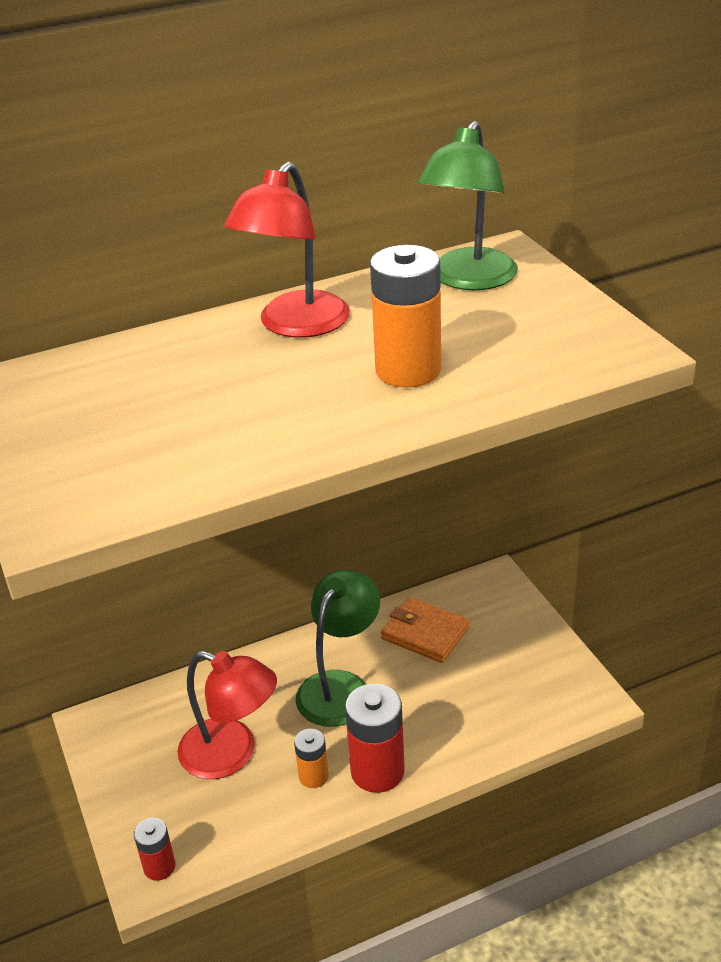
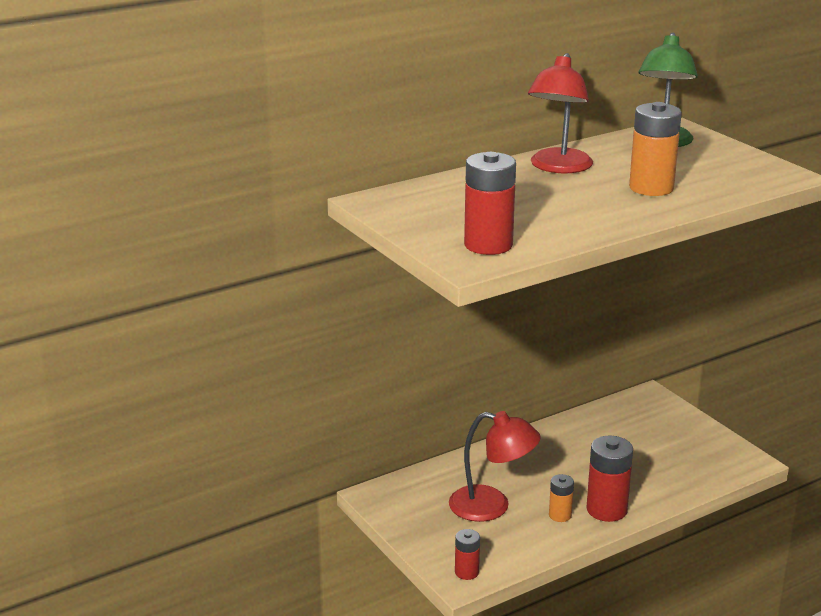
camera: 10 degrees left, 10 degrees down
(103, 483) = (488, 245): none -> red battery
(340, 686) = (557, 463): green lamp -> none
(425, 633) = (609, 429): orange wallet -> none

